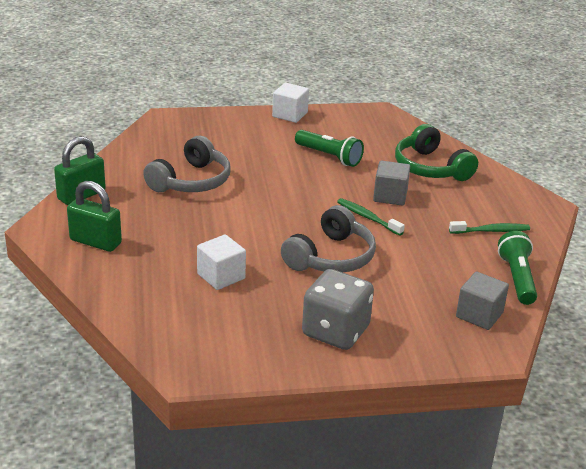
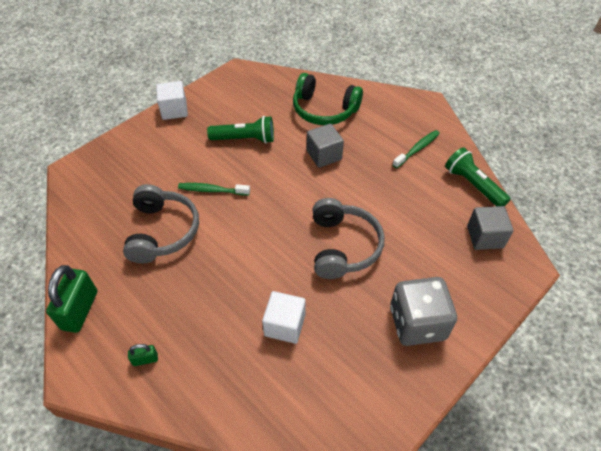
camera: 35 degrees left, 20 degrees up
(95, 242) = (145, 359): green padlock -> green padlock, size x0.47
(367, 217) = (329, 187): green toothbrush -> green toothbrush (212, 190)

